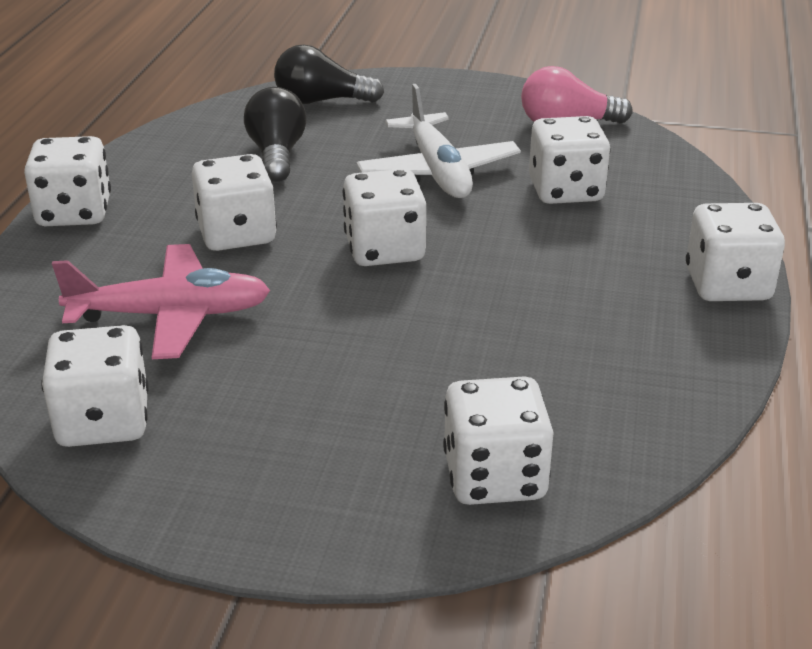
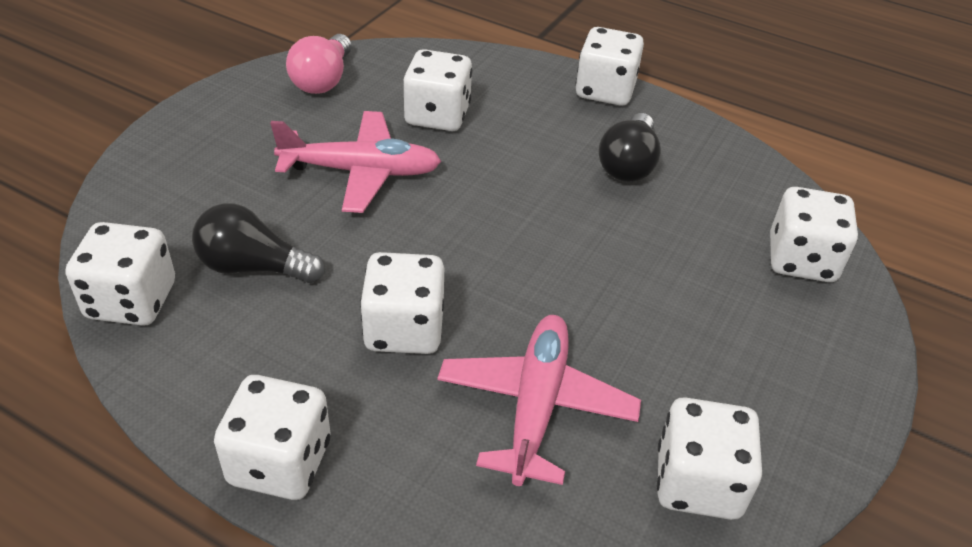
camera: 75 degrees left, 10 degrees up
(321, 101) = (153, 208): black light bulb -> black light bulb (628, 164)
(384, 250) = (481, 238): white dice -> white dice (131, 300)
(438, 171) = (361, 172): white plane -> pink plane

